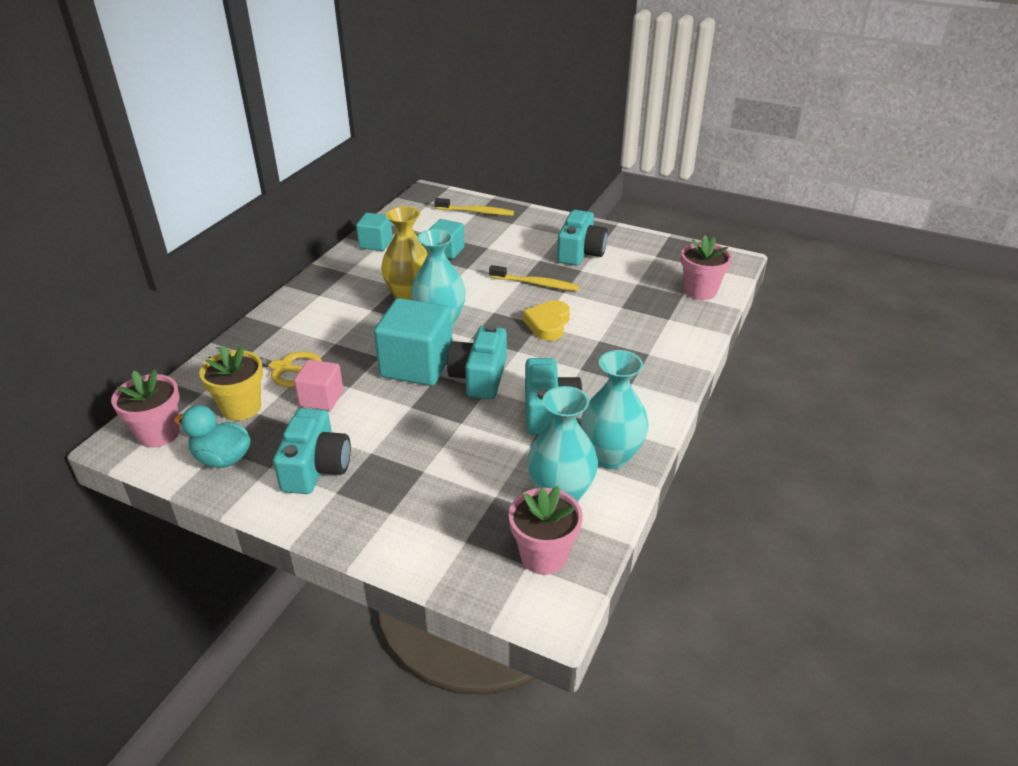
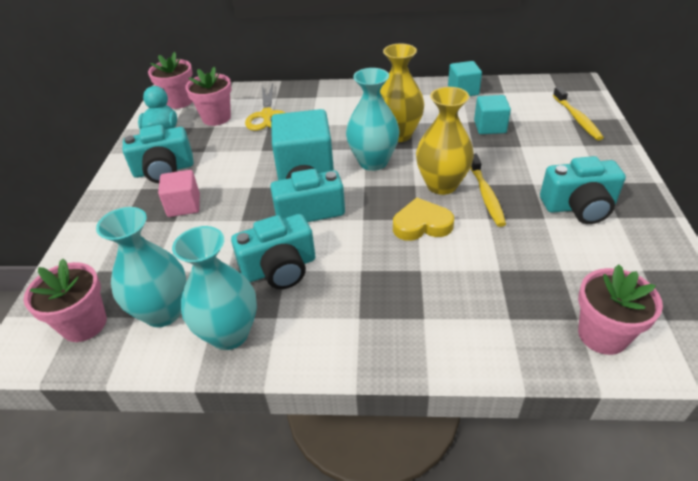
camera: 70 degrees right, 5 degrees up
(241, 407) = (216, 118): yellow flower pot -> pink flower pot
(321, 398) = (241, 144): pink cube -> pink cube (184, 205)
(505, 299) = (442, 185): none -> yellow vase

